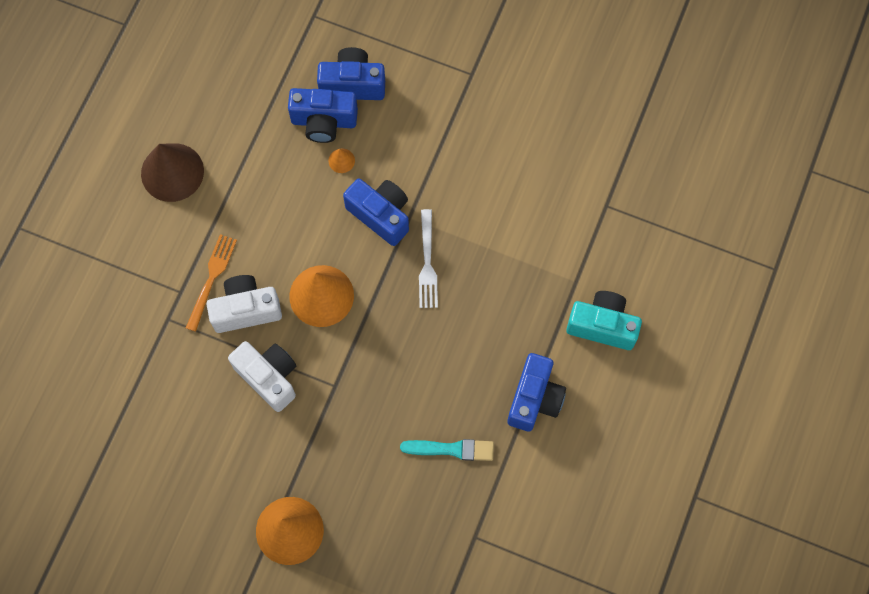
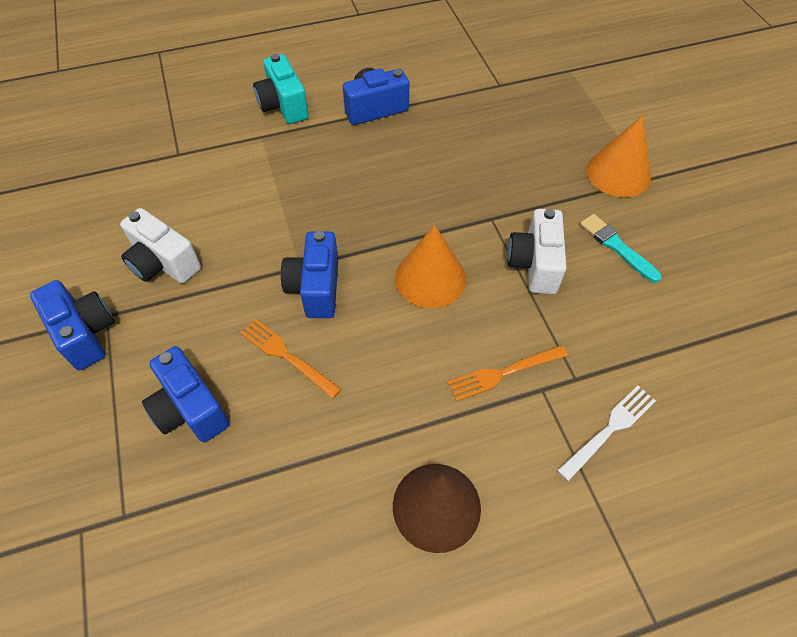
camera: 130 degrees left, 15 degrees down
(246, 310) = (500, 323): white camera -> white camera (163, 263)
(324, 121) = (255, 403): blue camera -> blue camera (85, 333)
(341, 160) = (287, 356): orange cone -> orange fork
(427, 263) = (330, 228): white fork -> white fork (609, 429)
(451, 449) = (459, 128): turquoise brush -> turquoise brush (617, 247)

